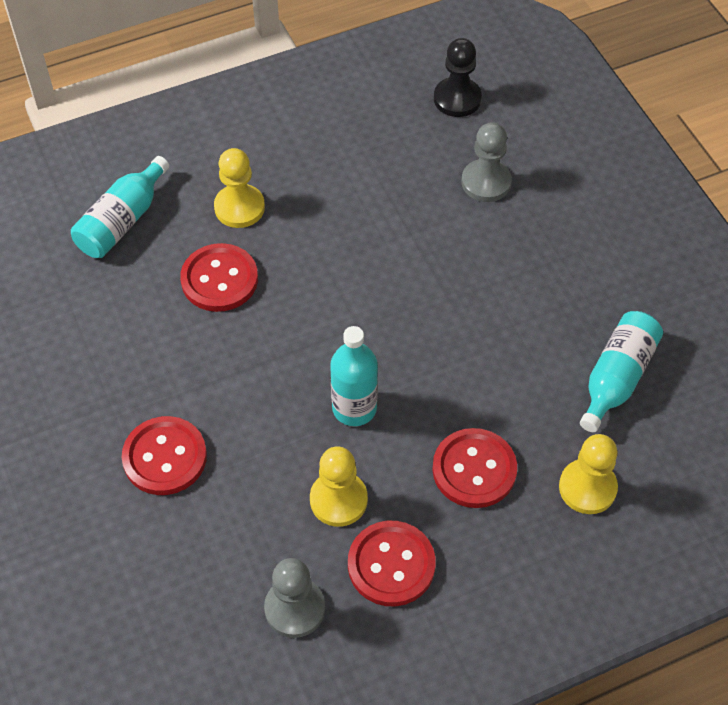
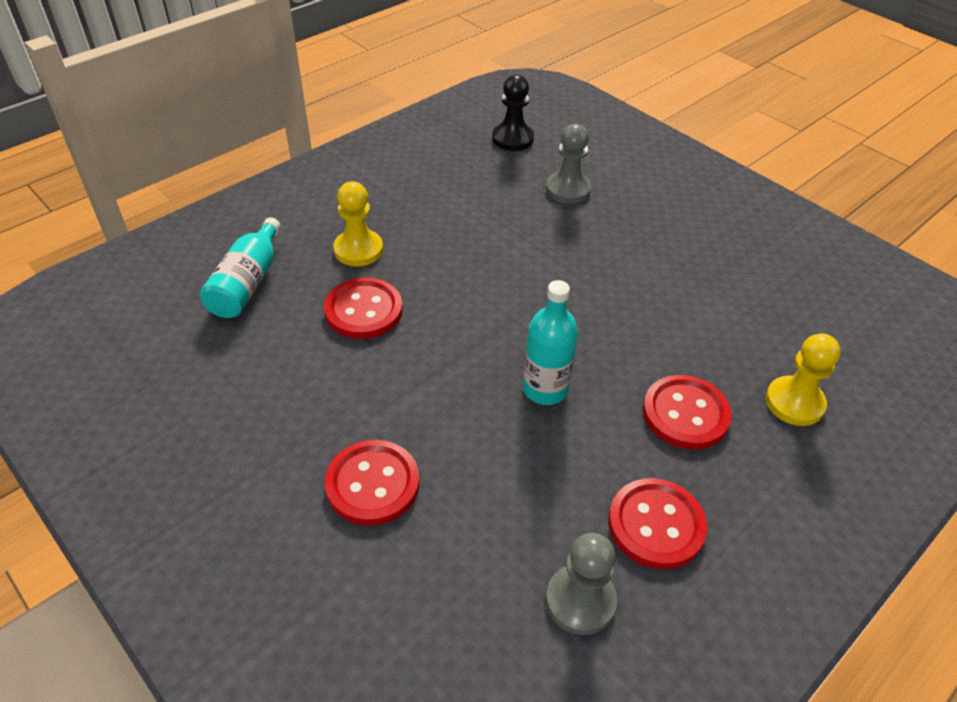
camera: 20 degrees left, 10 degrees down
(338, 500) = (571, 477): yellow pawn -> none
(616, 378) = (762, 308): turquoise bottle -> none

